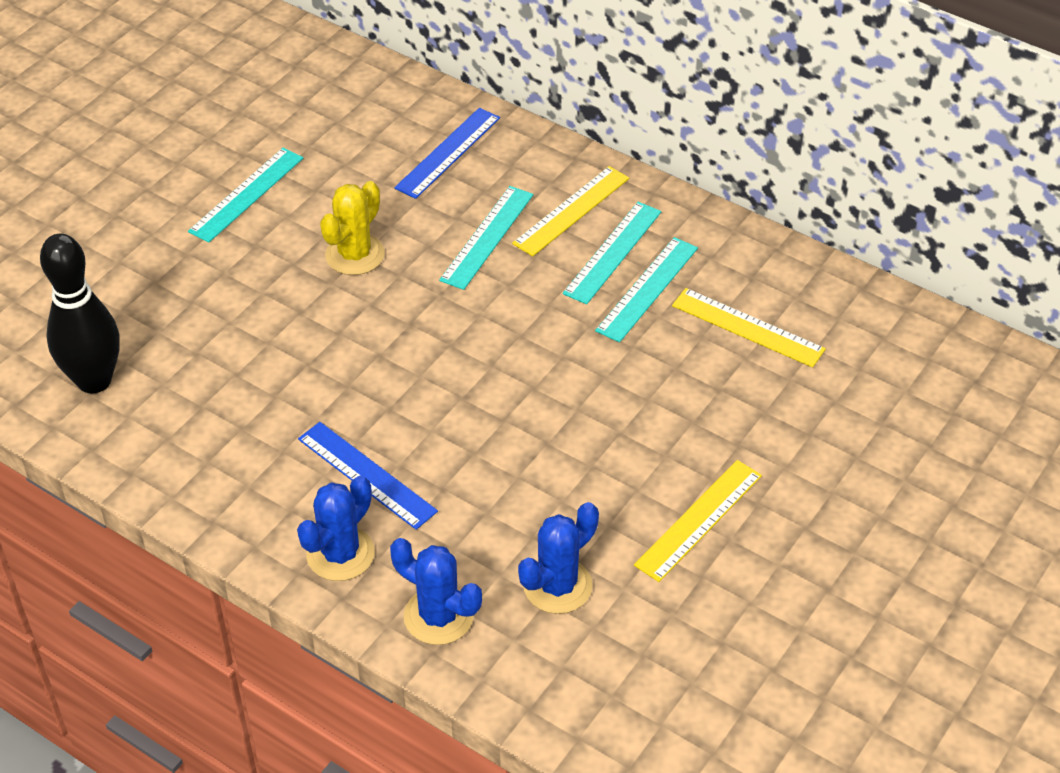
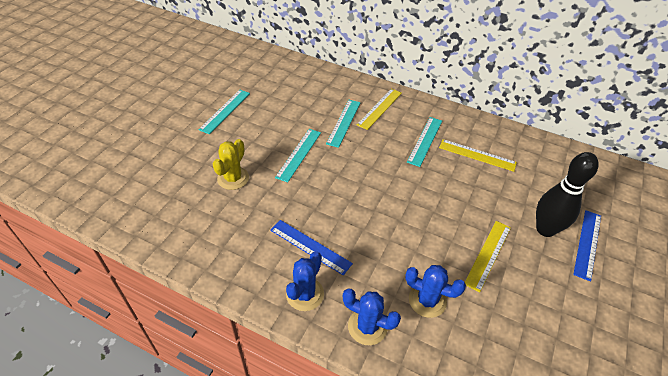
camera: 10 degrees left, 0 degrees up
(94, 380) = (156, 208): black bowling pin -> black bowling pin (545, 229)
(355, 255) = (282, 135): yellow cactus -> yellow cactus (233, 178)
(448, 152) = (316, 87): blue ruler -> blue ruler (587, 244)
(557, 586) = (427, 300): blue cactus -> blue cactus turned 75 degrees clockwise
(613, 252) = (404, 125): turquoise ruler -> turquoise ruler (299, 154)

